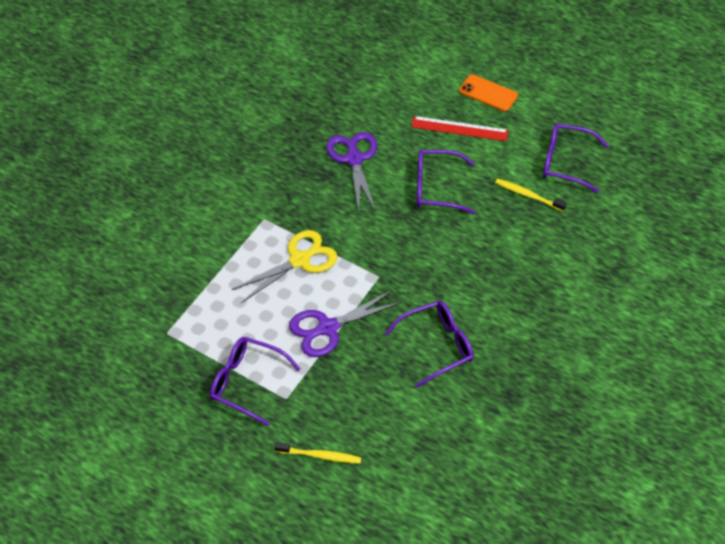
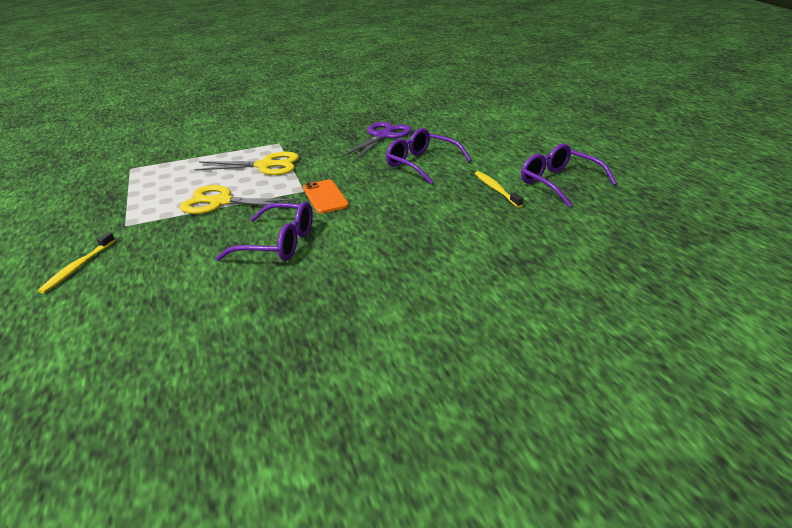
camera: 40 degrees right, 20 degrees down
(246, 383) = (120, 207): purple glasses -> none
(320, 456) = (78, 267): yellow toothbrush -> yellow toothbrush turned 60 degrees clockwise
(328, 328) = (221, 202): purple scissors -> yellow scissors
(459, 128) = (485, 143): red ruler -> none
(488, 93) = (535, 134): orange phone -> orange phone (325, 197)

